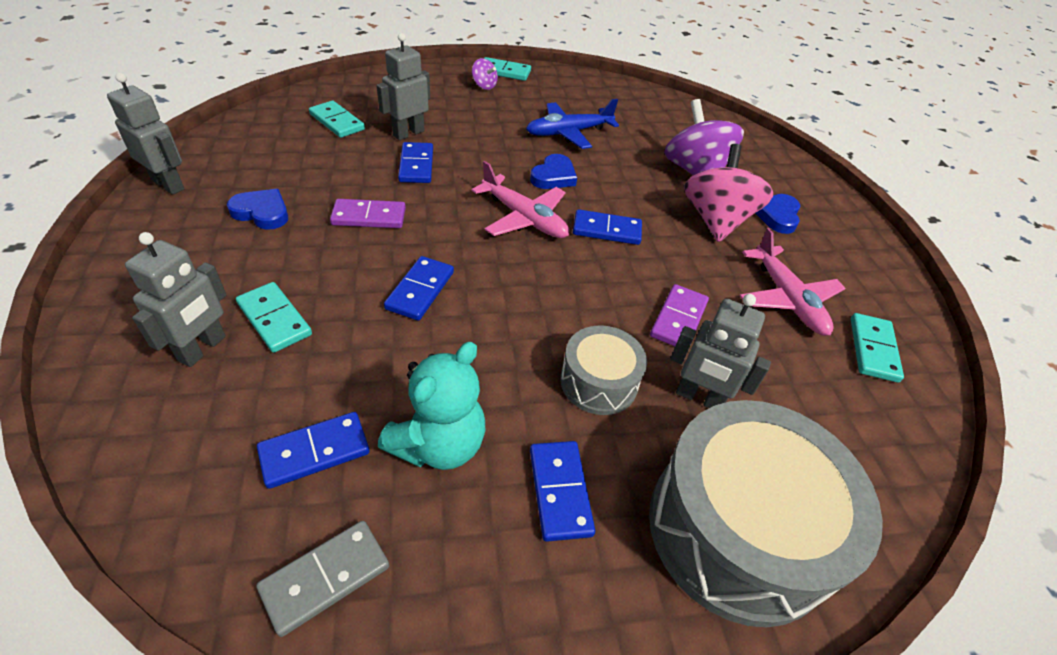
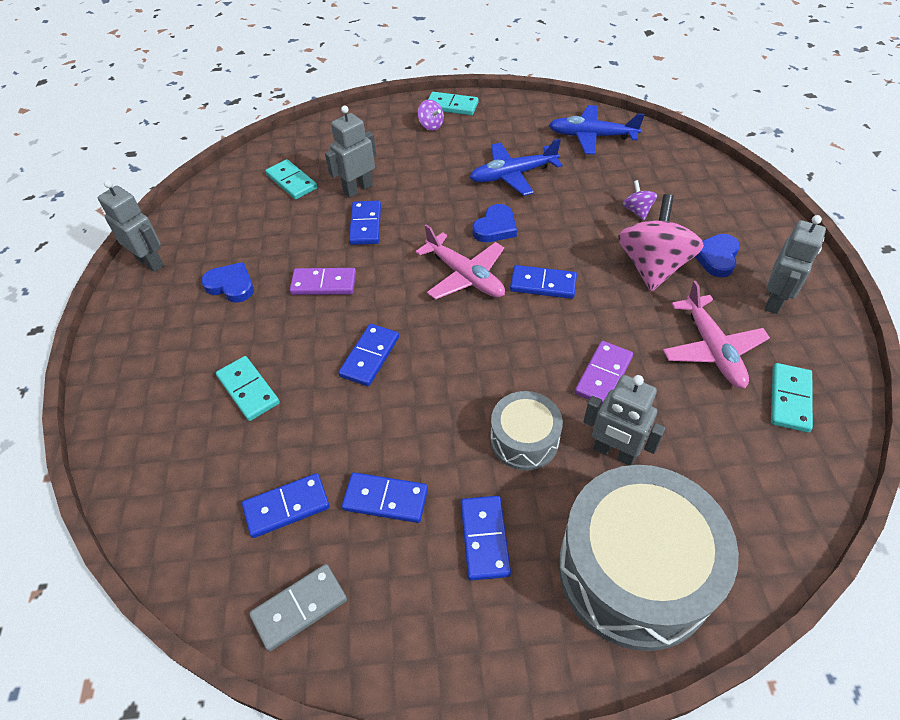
camera: 10 degrees right, 5 degrees up
(203, 349) = (193, 419): grey robot -> grey robot (774, 301)
(439, 444) = (385, 499): turquoise teddy bear -> blue domino
(643, 107) = (592, 136): none -> blue plane
(694, 171) = (637, 211): purple spinning top -> purple spinning top, size x0.46

